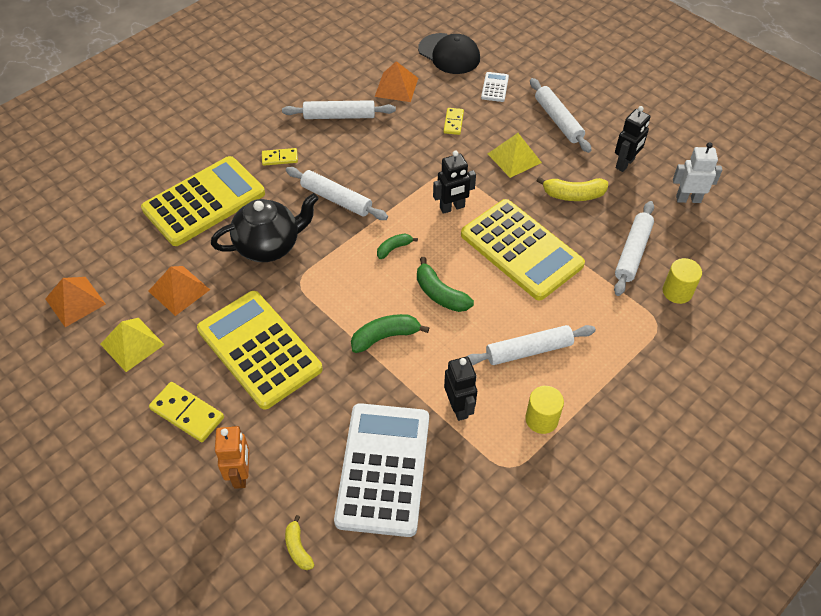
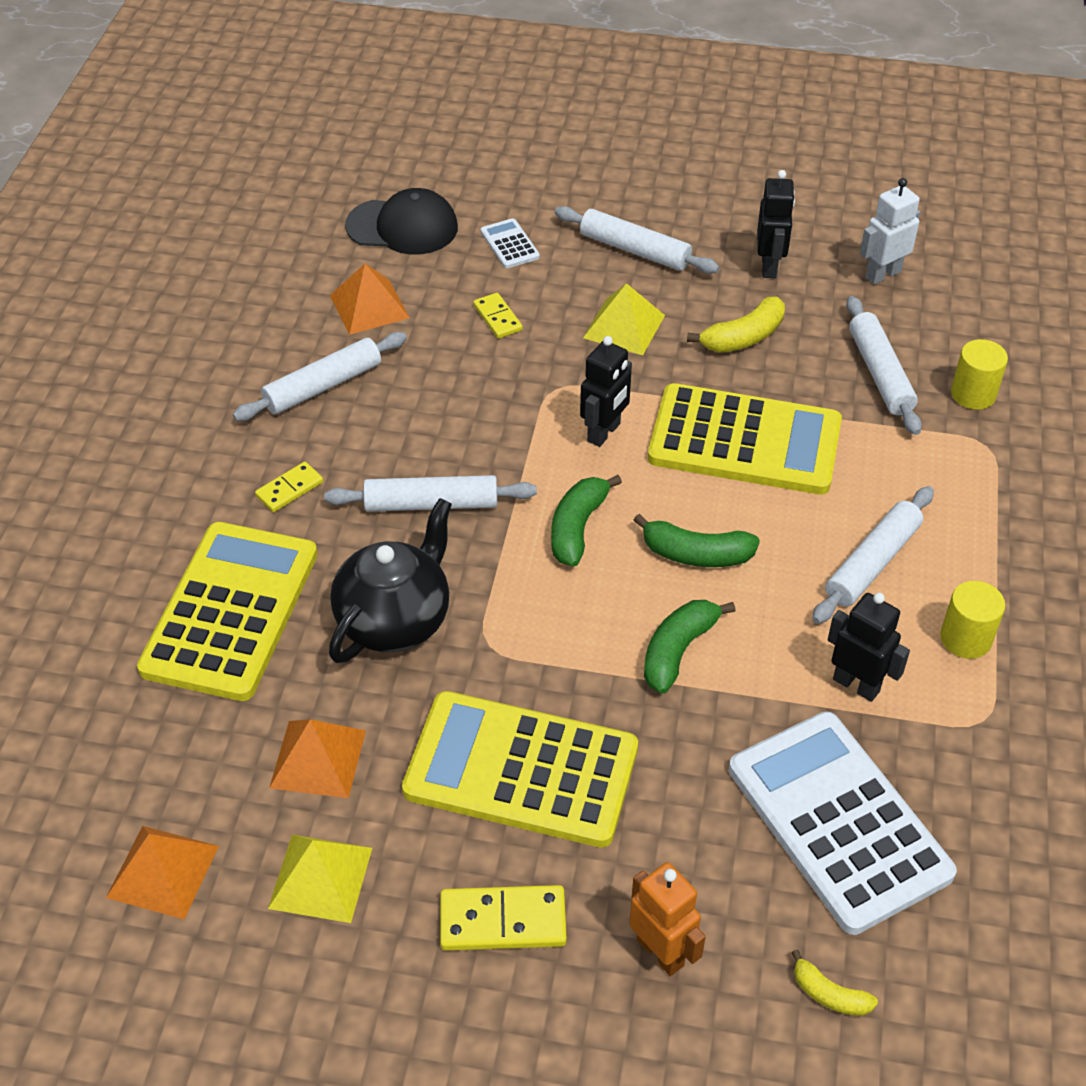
camera: 35 degrees left, 5 degrees down
(394, 248) = (577, 528): green banana -> green banana, size x1.62

